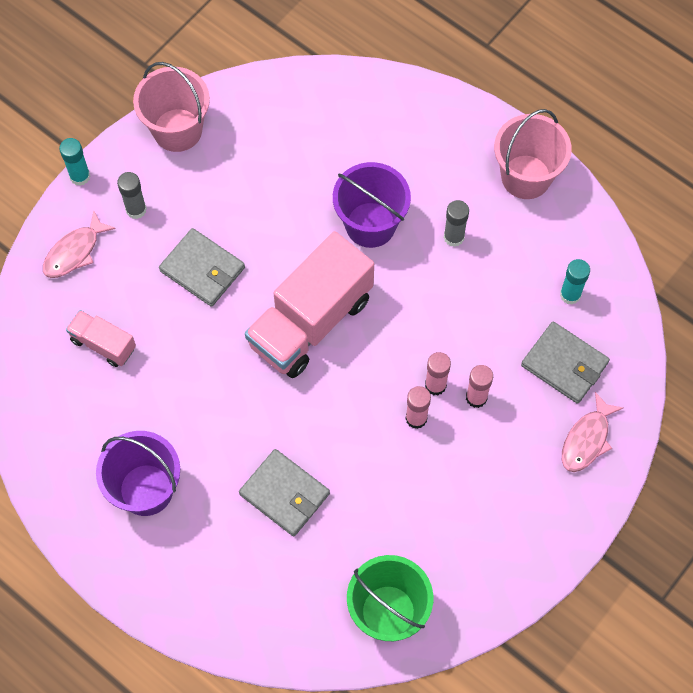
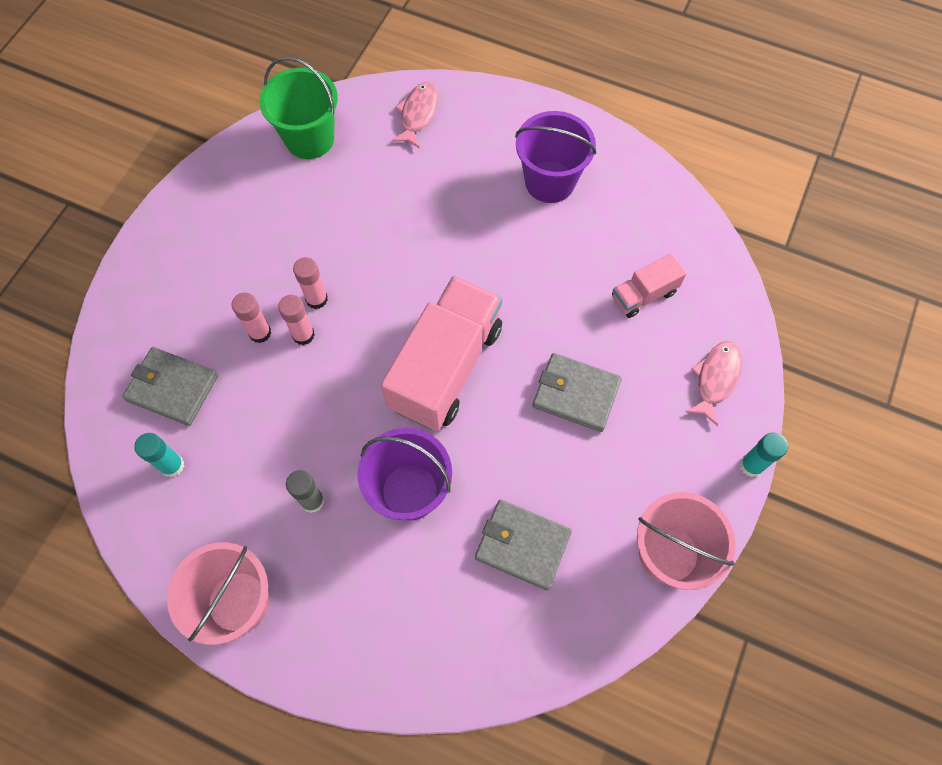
camera: 165 degrees right, 0 degrees up
(103, 344) = (643, 295): pink truck -> pink truck turned 135 degrees clockwise
(136, 209) = (673, 442): grey glue stick -> none
(284, 494) = (424, 206): grey wallet -> grey wallet (522, 545)
(587, 439) = (144, 319): pink fish -> pink fish (418, 114)

